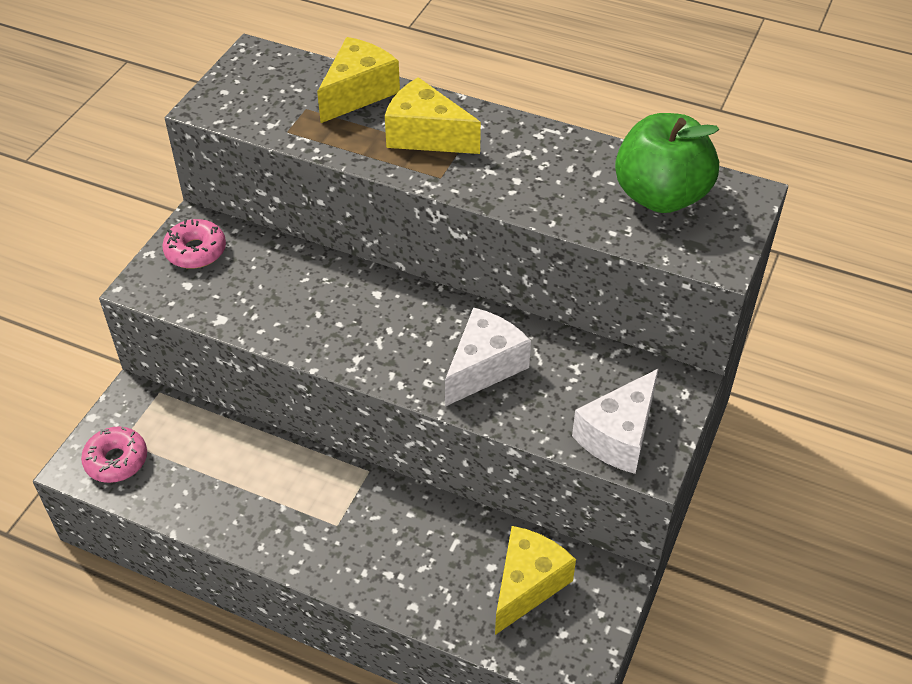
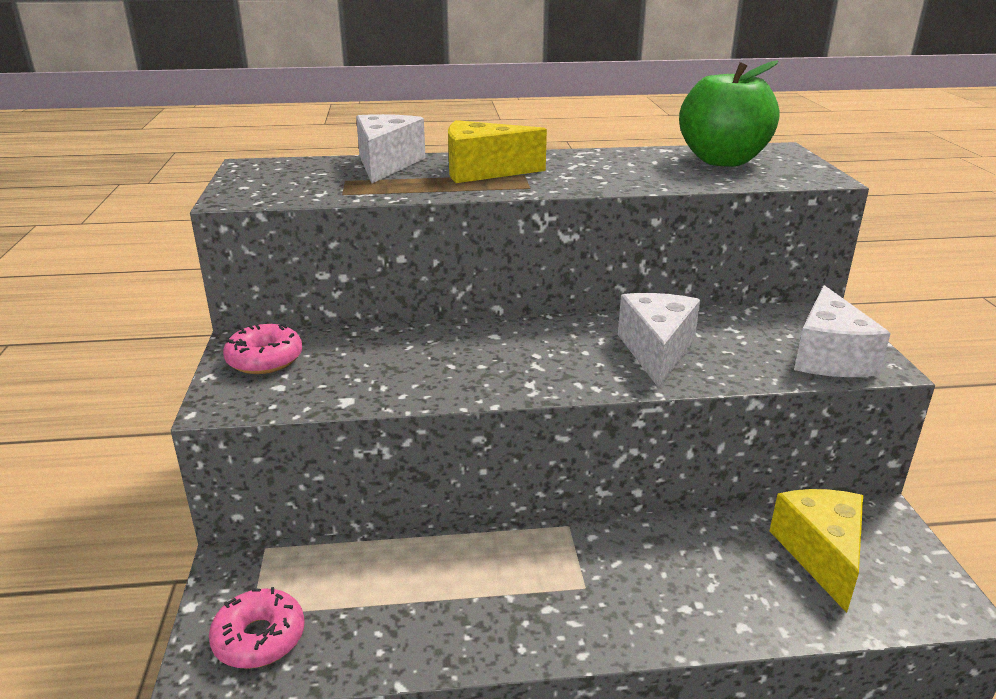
camera: 30 degrees left, 20 degrees down
(358, 93) = (386, 164): yellow cheese -> white cheese

